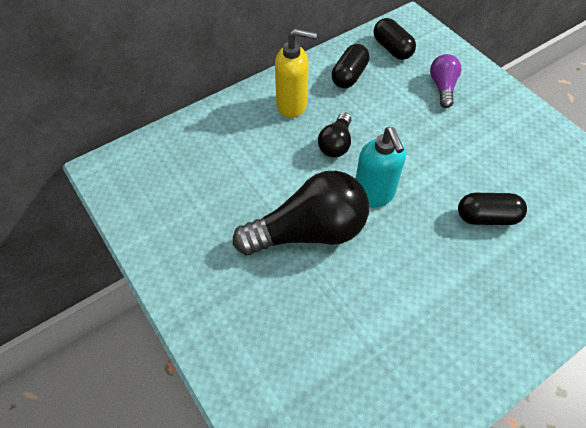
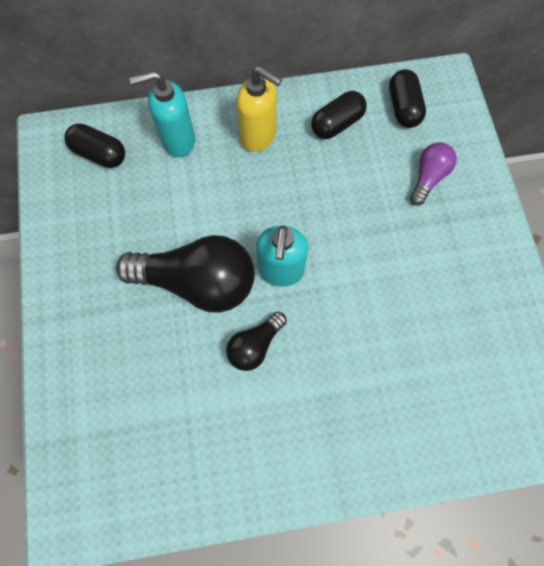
camera: 25 degrees right, 15 degrees up
(225, 132) = (178, 140): none -> turquoise soap dispenser
(336, 144) = (276, 199): black light bulb -> black light bulb (255, 345)
(487, 217) = (377, 344): black capsule -> black capsule (99, 154)

